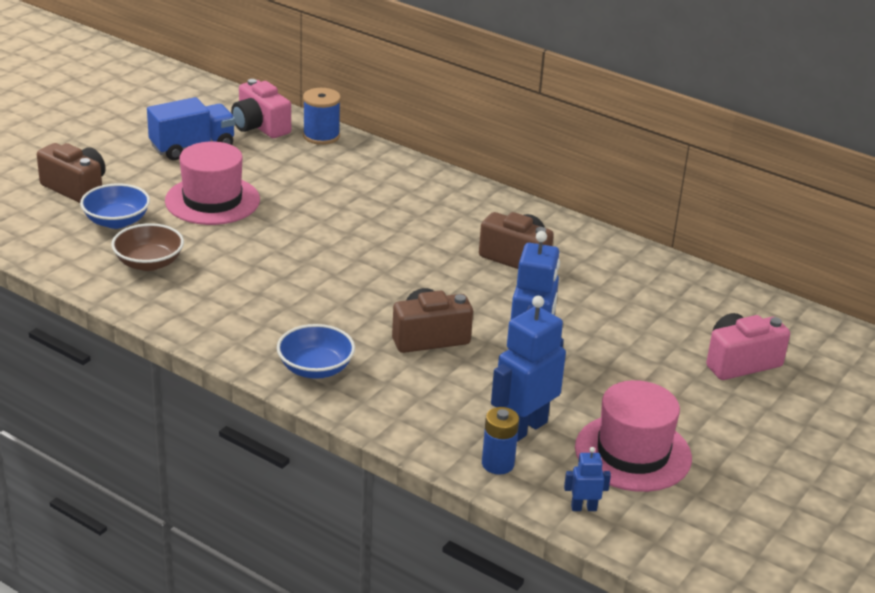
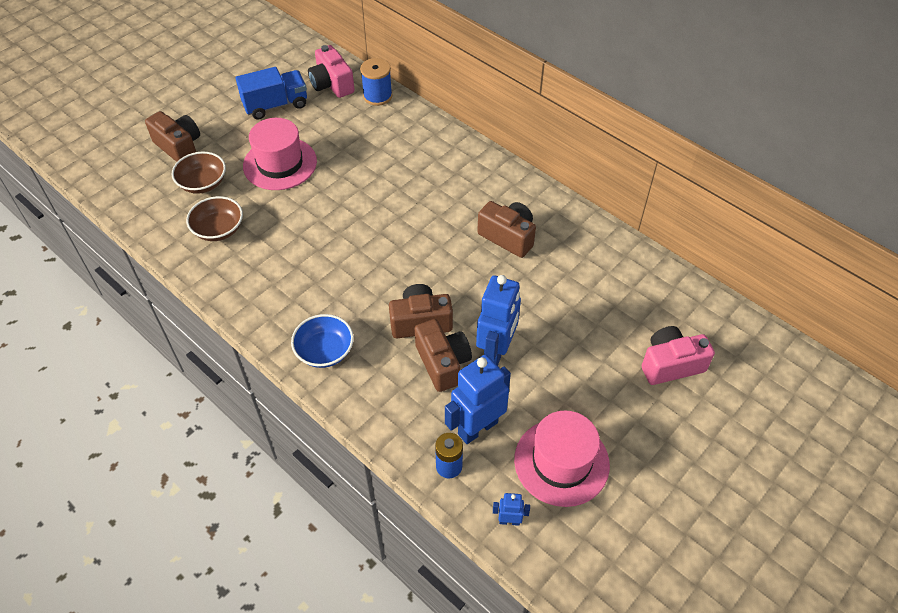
camera: 10 degrees right, 20 degrees up
(116, 221) = (203, 183): blue bowl -> brown bowl
(466, 373) = (443, 363): none -> brown camera

